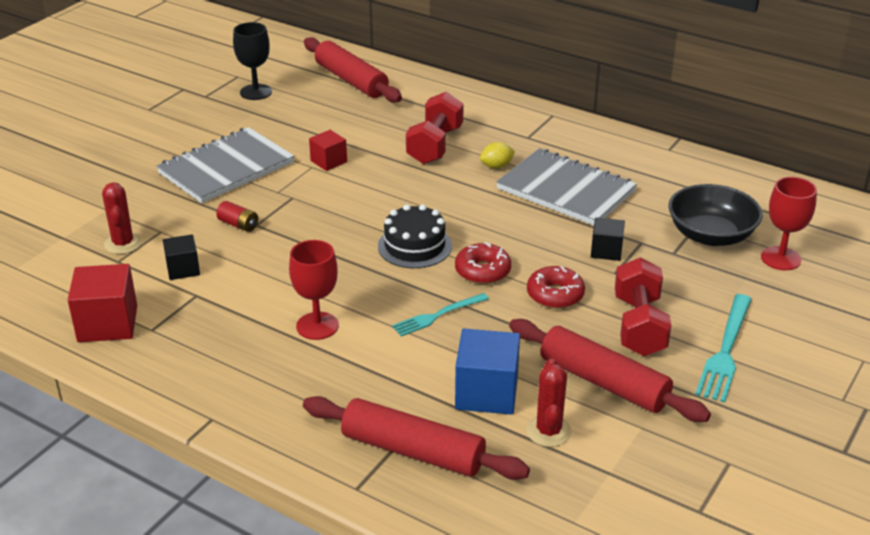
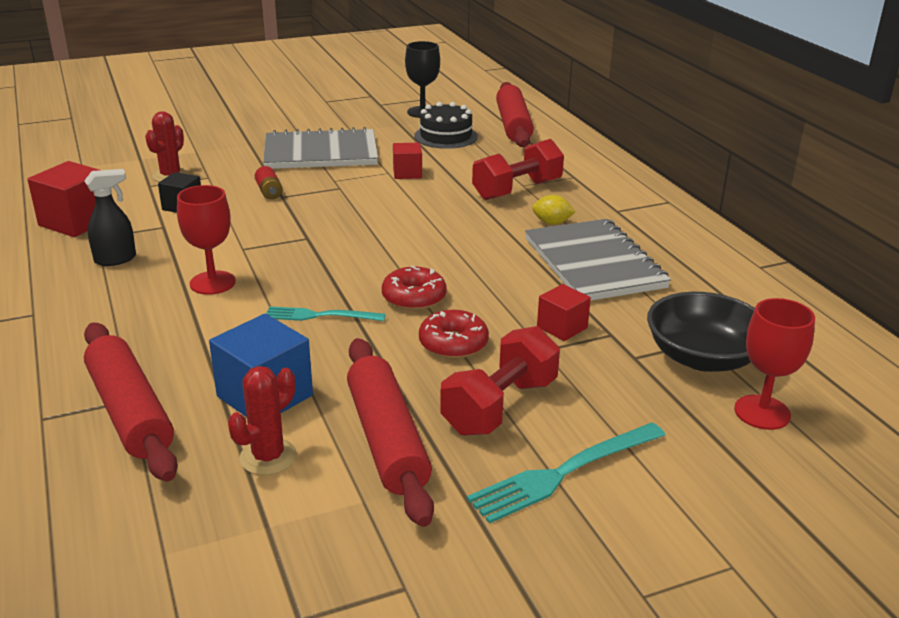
camera: 35 degrees right, 5 degrees down
(204, 342) = (116, 259): none -> black spray bottle
(414, 246) = (383, 256): black cake -> black cake (445, 136)
(606, 251) = (562, 327): black cube -> red cube

